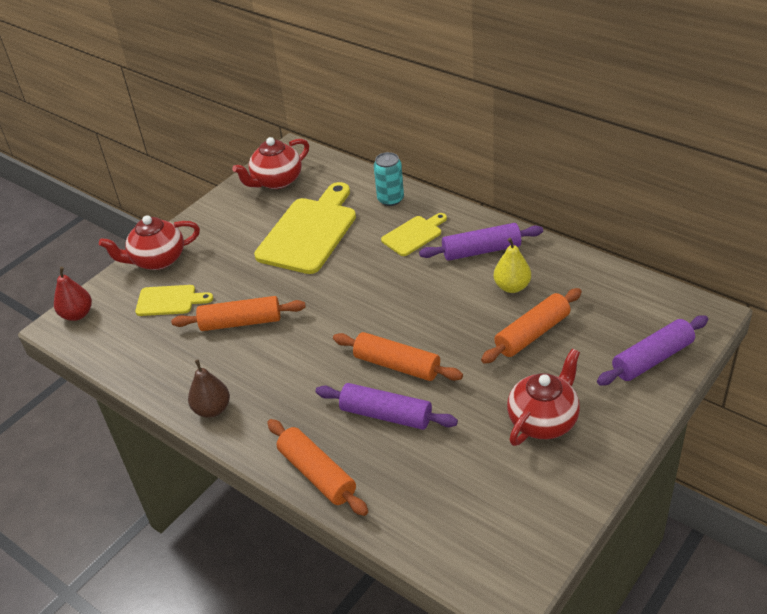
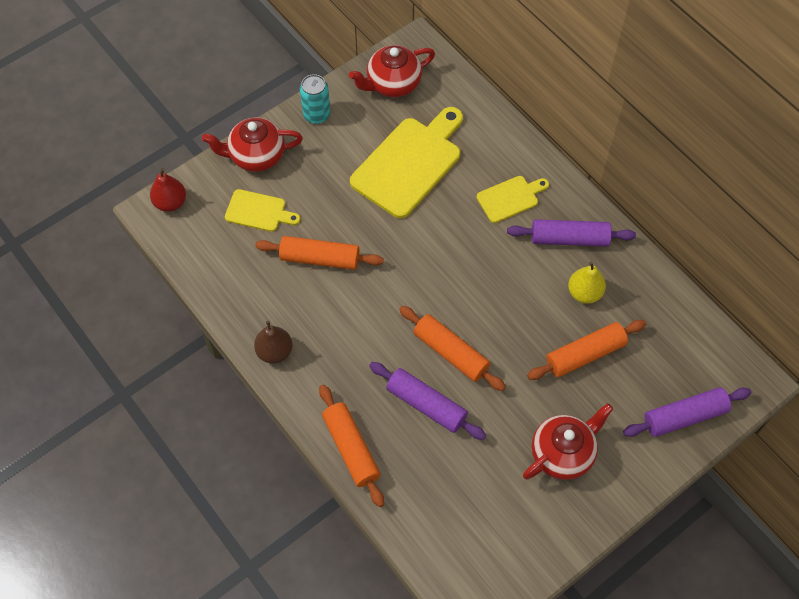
camera: 10 degrees right, 20 degrees up
(390, 199) = (500, 144): turquoise can -> turquoise can (316, 115)

